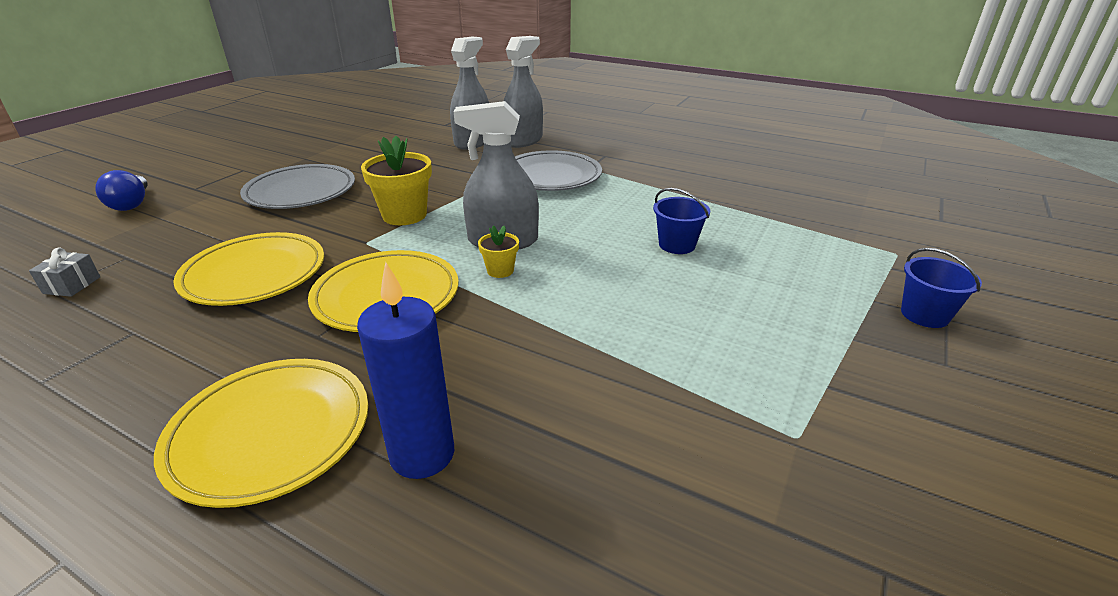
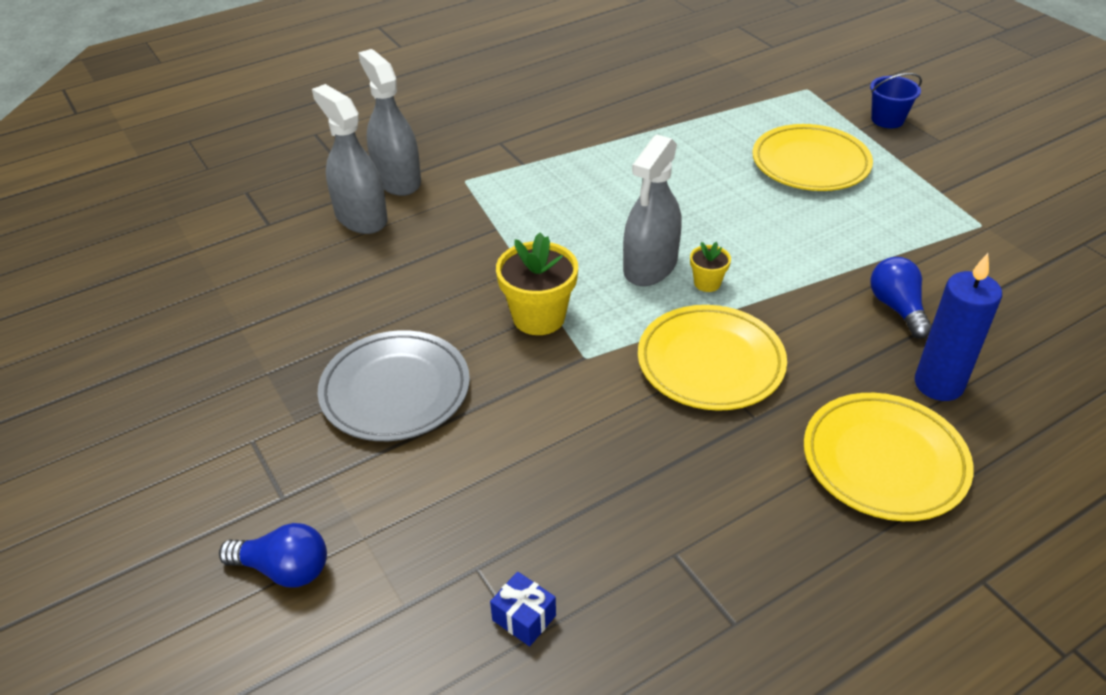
camera: 60 degrees left, 10 degrees up
(72, 285) = (524, 618): grey gift -> blue gift
(254, 274) = (603, 451): yellow plate -> yellow plate (810, 163)
(548, 393) = (897, 308): none -> blue light bulb
(551, 176) = (523, 193): grey plate -> none
(677, 245) = (727, 175): blue bucket -> none

